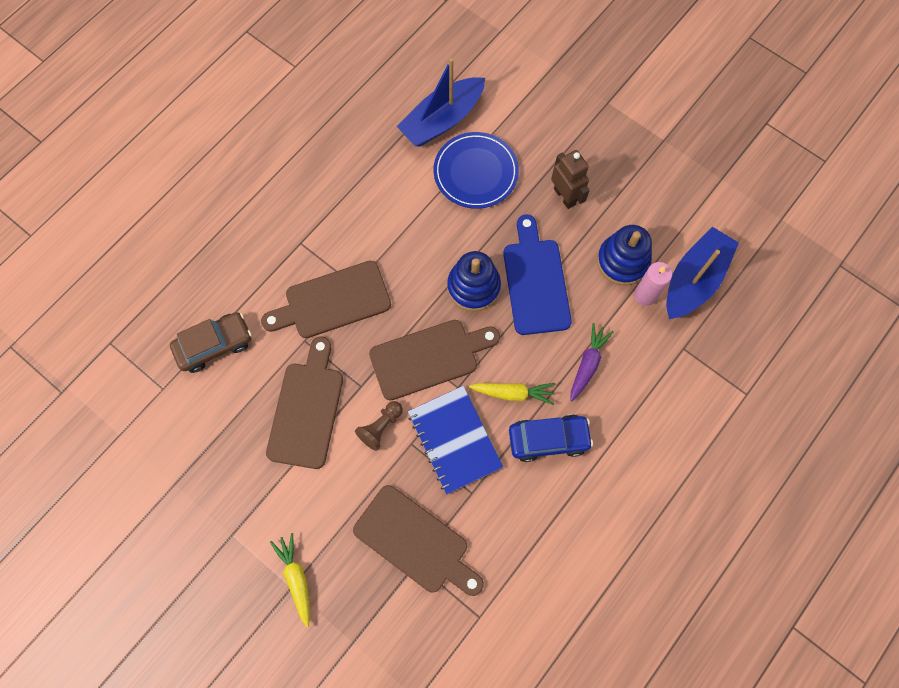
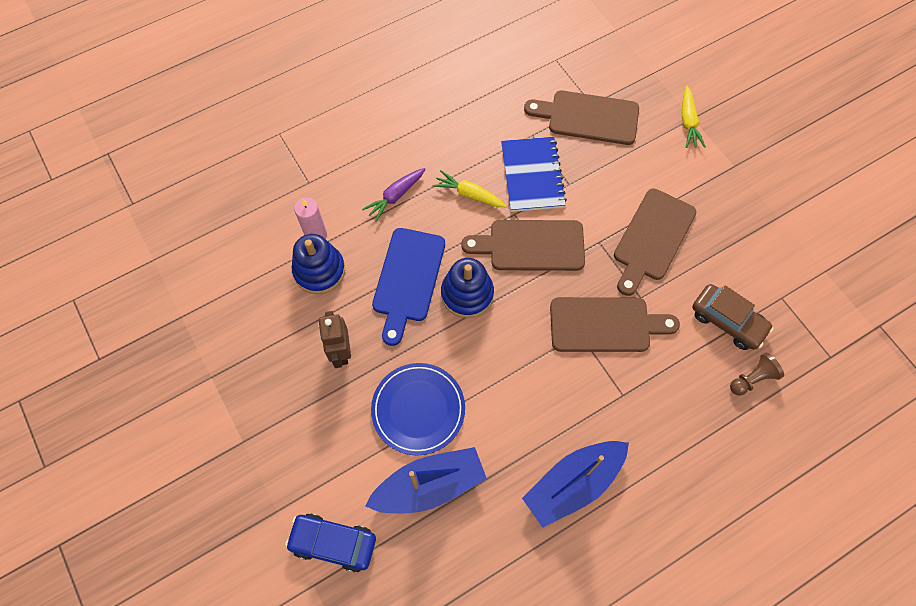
camera: 160 degrees left, 5 degrees down
(214, 345) = (727, 321): brown car -> brown car turned 135 degrees counterclockwise
(380, 427) = (591, 204): brown pawn -> brown pawn (752, 379)
(415, 542) = (588, 117): brown cutting board -> brown cutting board turned 45 degrees counterclockwise
(548, 439) = (455, 152): blue car -> blue car (333, 543)
(694, 280) = (265, 233): blue boat -> blue boat (573, 484)

